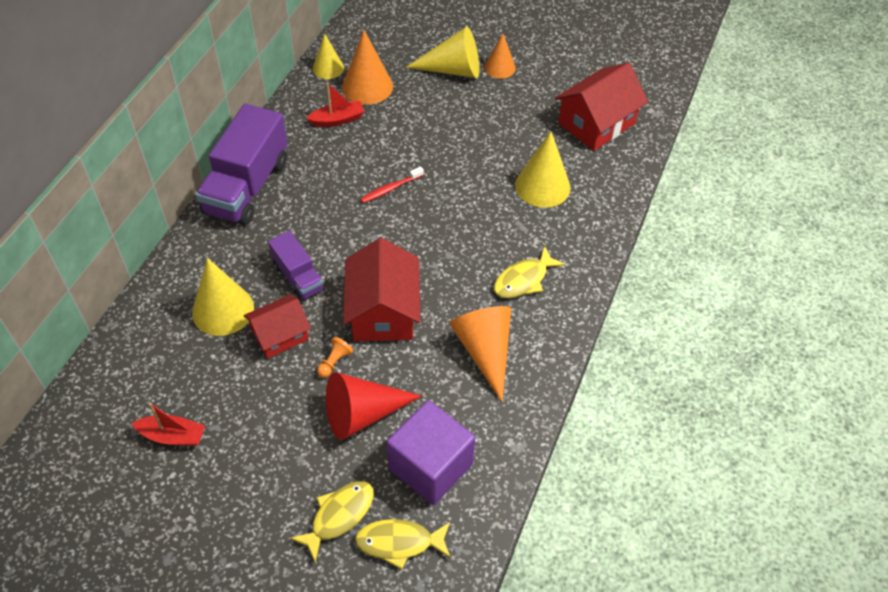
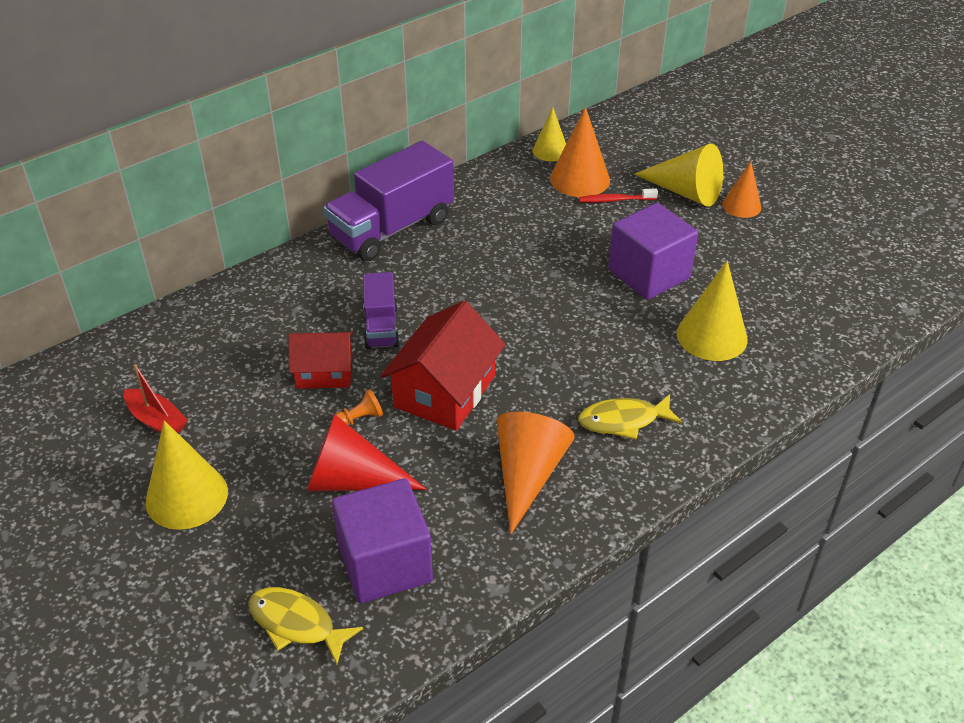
camera: 30 degrees right, 10 degrees down
(223, 310) = (287, 328): yellow cone -> yellow cone (186, 496)
(337, 120) = (526, 199): red boat -> none
(339, 516) = (255, 568): yellow fish -> none
(390, 189) = (536, 280): red toothbrush -> red toothbrush (615, 200)
(469, 152) = (649, 274): none -> purple cube
(596, 123) = (822, 296): red house -> none

